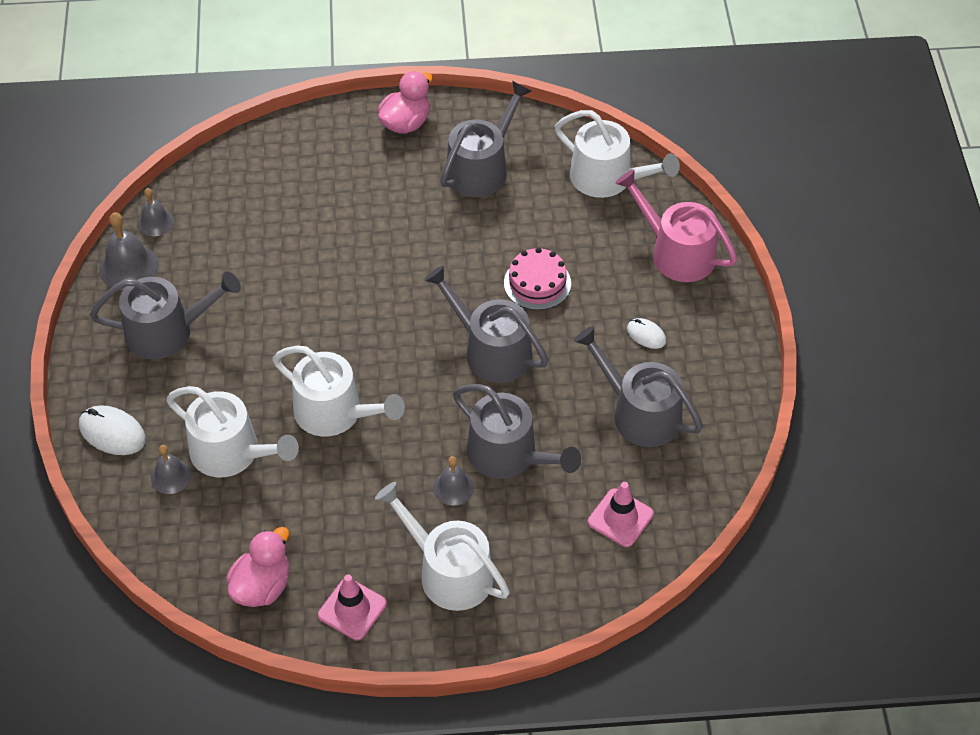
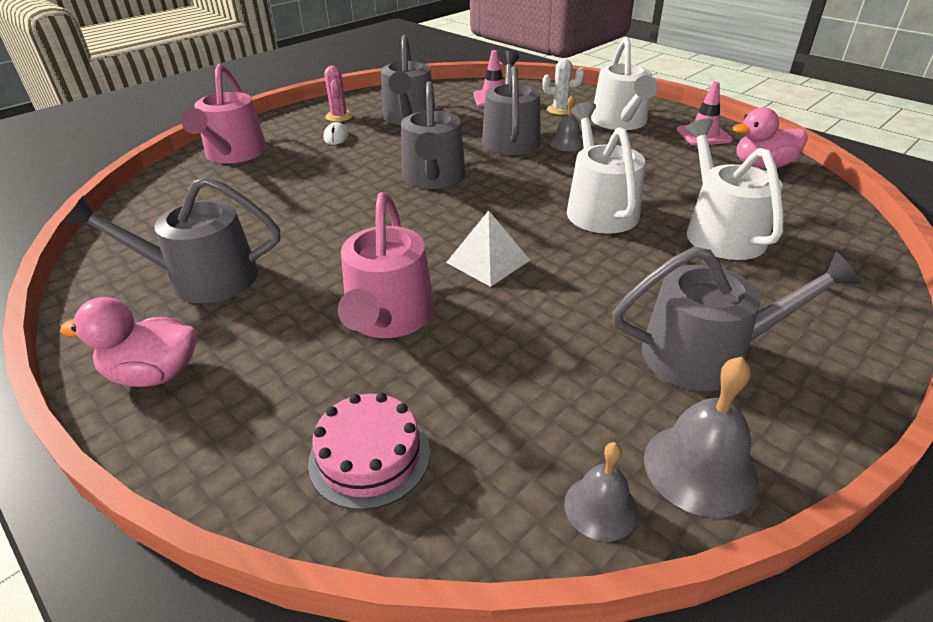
camera: 130 degrees left, 15 degrees down
(112, 433) = (846, 306): white mouse -> none
(167, 331) = (706, 354): grey watering can -> grey watering can turned 135 degrees clockwise
(171, 476) = (797, 246): grey bell -> none
(348, 227) = (388, 317): none -> pink watering can
(348, 304) = (488, 261): none -> white pyramid
(530, 550) = (560, 110): none -> white cactus
(537, 283) = (335, 189): pink cake -> pink cake (369, 456)
(608, 178) = (161, 209): white watering can -> none
(698, 363) = (339, 116): none -> pink cactus

